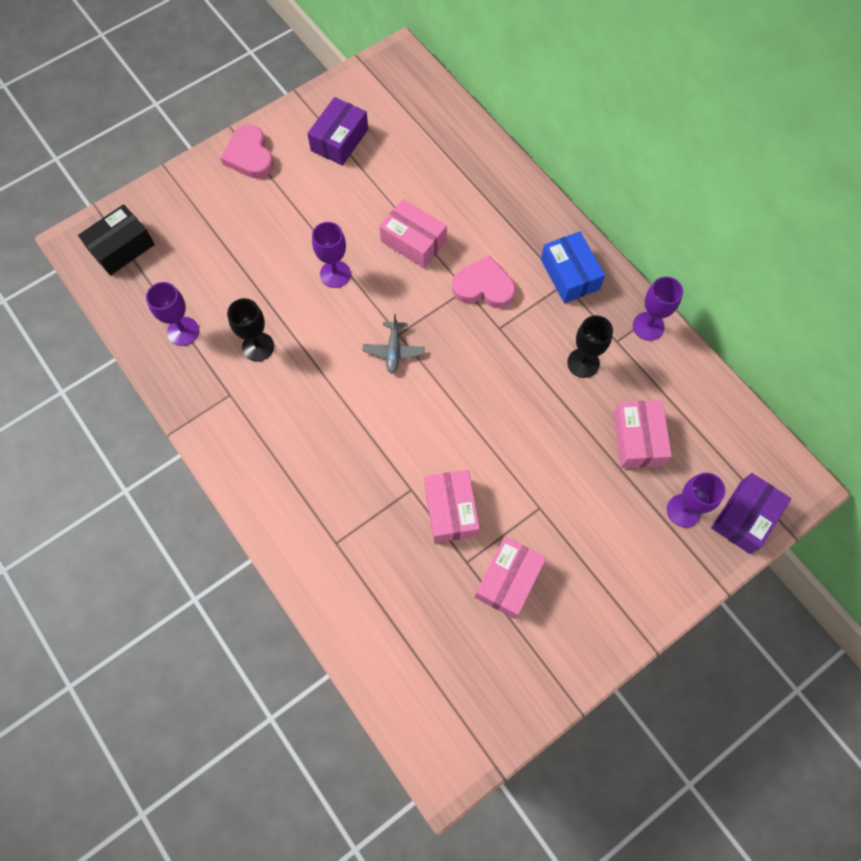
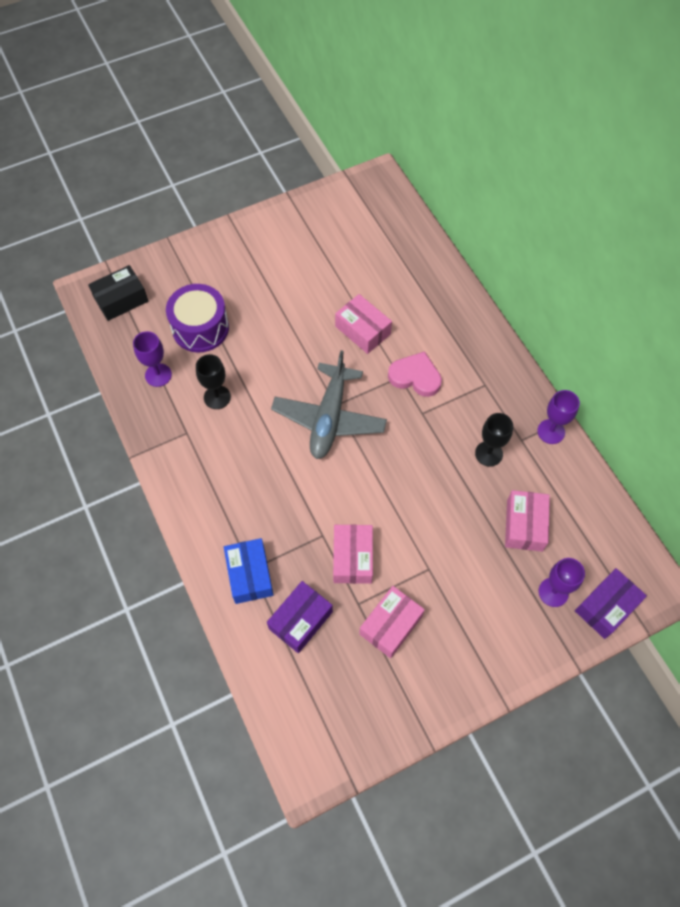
camera: 10 degrees right, 5 degrees down
(223, 267) = (200, 328): none -> purple drum
(249, 156) = (239, 240): pink heart -> none
(335, 274) = (292, 347): purple goblet -> none
(339, 140) = (316, 238): purple box -> purple box (300, 620)
(393, 350) = (329, 418): grey plane -> grey plane, size x2.18
(569, 274) = (491, 378): blue box -> blue box (249, 575)

